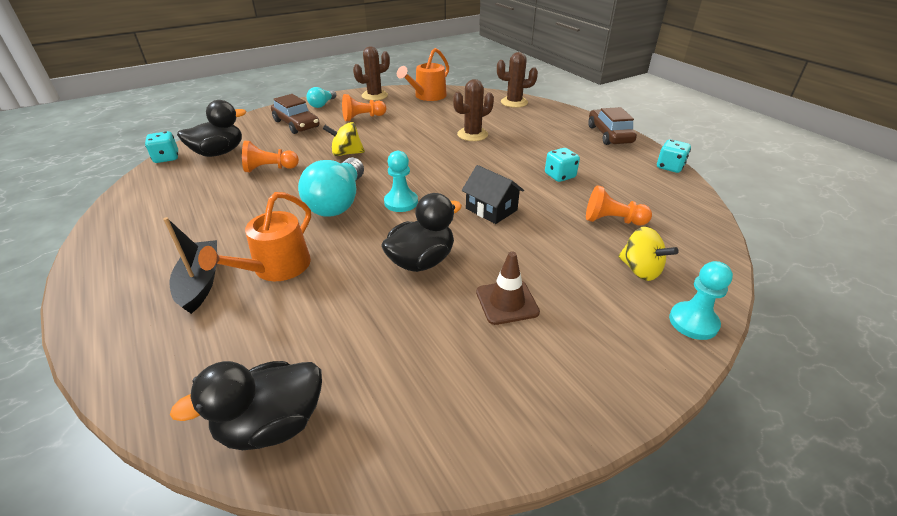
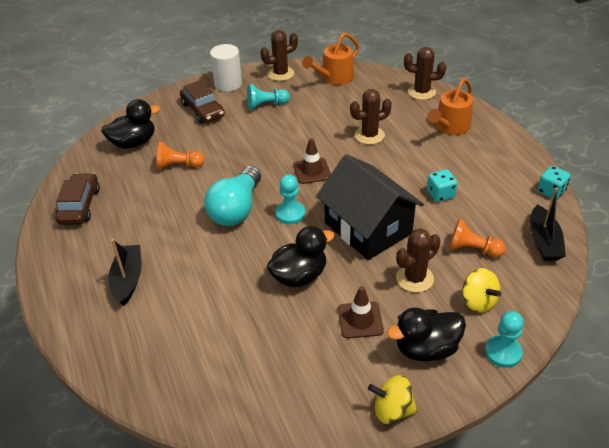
camera: 10 degrees right, 5 degrees up
(166, 158) = (89, 146): turquoise dice -> none
(272, 424) = (182, 395): black duck -> black duck (426, 349)
(276, 268) = (184, 271): orange watering can -> orange watering can (450, 127)
(322, 104) = (228, 84): turquoise light bulb -> white cylinder
(346, 153) = (247, 152): yellow spinning top -> yellow spinning top (392, 410)
(363, 117) = (266, 105): orange pawn -> turquoise pawn
(419, 165) = (312, 171): none -> brown traffic cone
(491, 209) = (368, 228): black house -> black house, size x1.94
(558, 253) = (414, 278): none -> brown cactus
(609, 135) = (506, 145): brown car -> brown car (80, 206)
(683, 208) = (543, 241): none -> black boat

